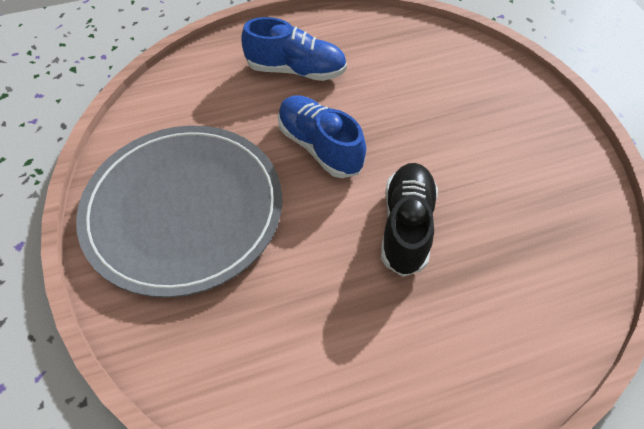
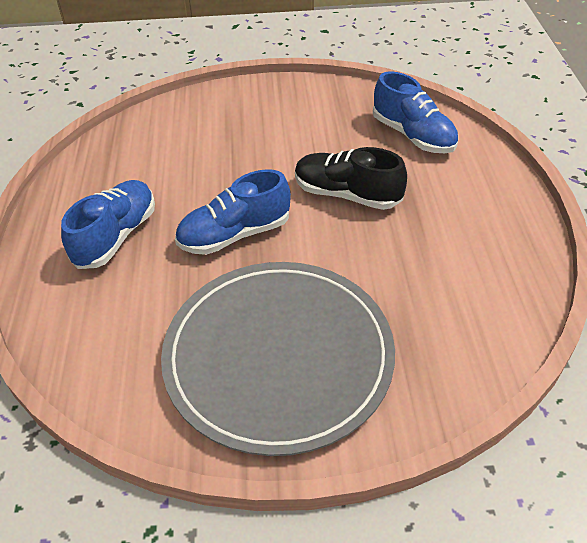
camera: 75 degrees left, 10 degrees down
(542, 279) = (413, 135): none -> blue shoe

